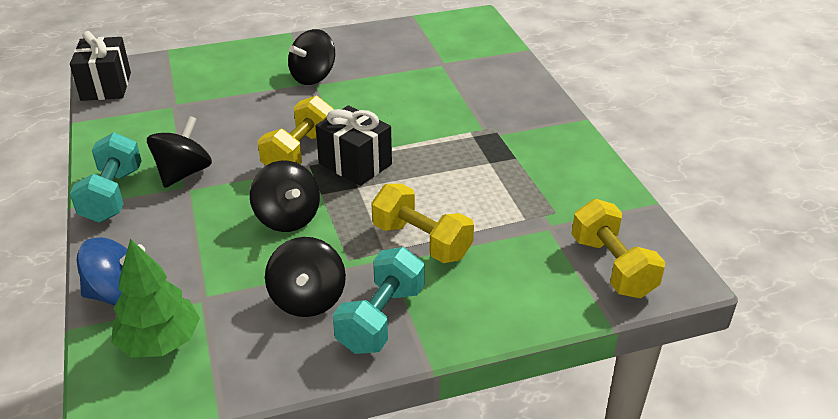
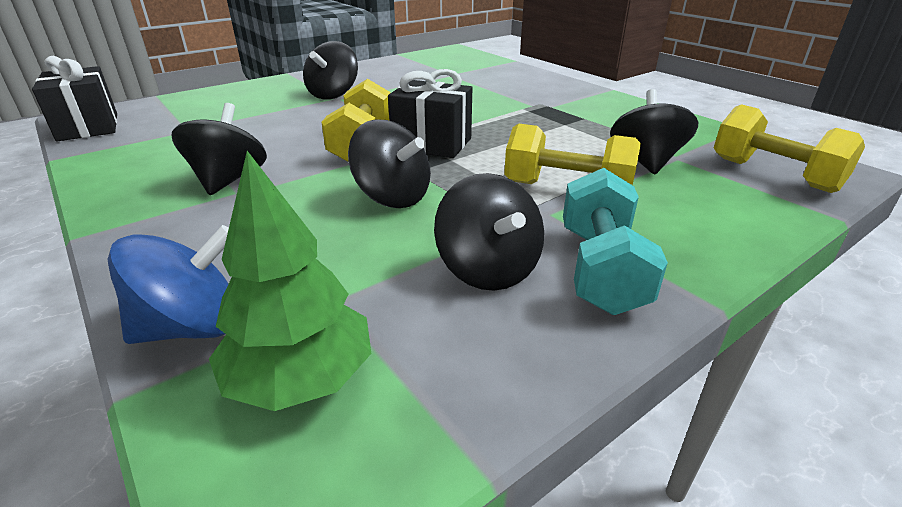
camera: 20 degrees left, 5 degrees down
(112, 195) = (134, 215): turquoise dumbbell -> none
(516, 226) = (646, 161): none -> black spinning top

